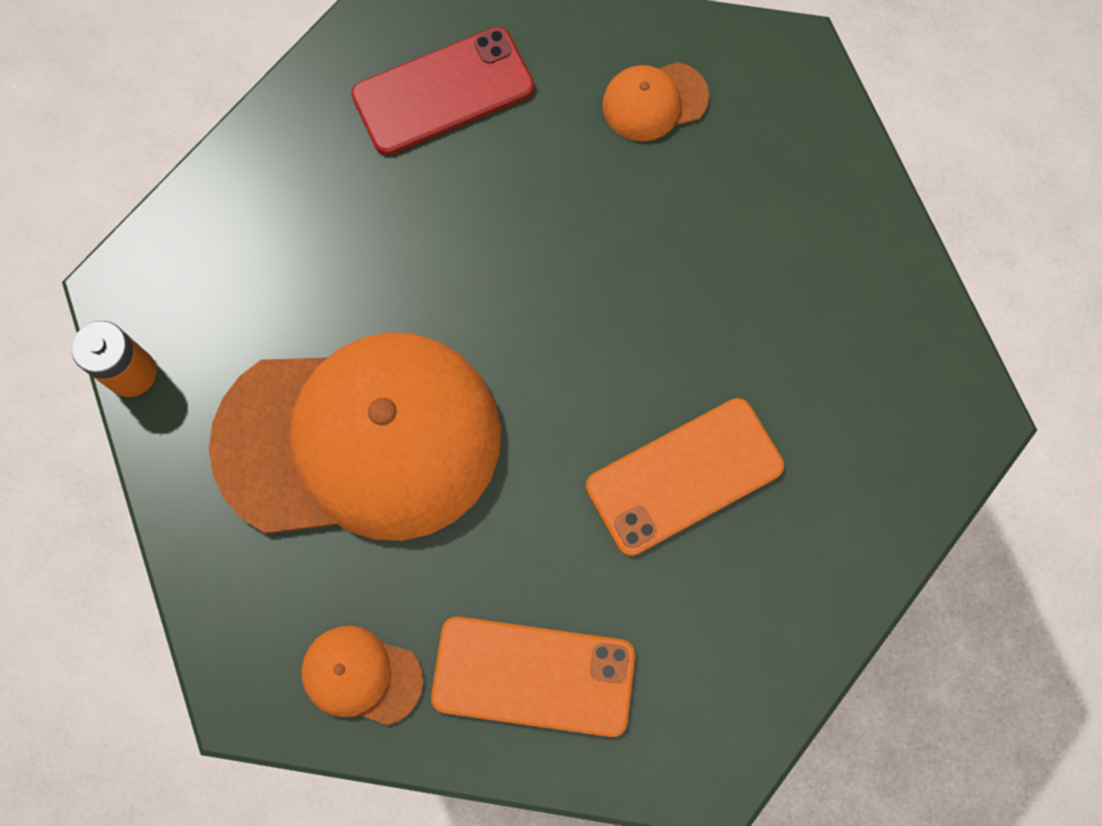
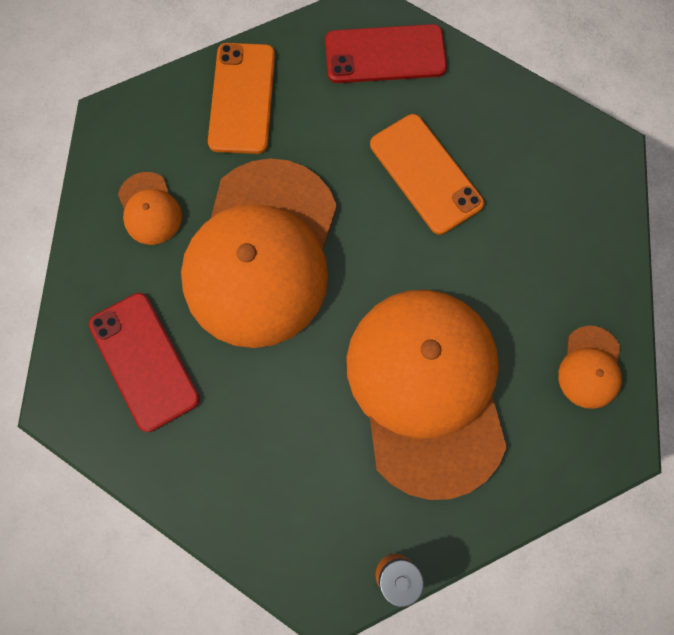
camera: 95 degrees left, 0 degrees up
(533, 676) = (570, 257): orange phone -> orange phone (242, 98)
(578, 240) = (262, 253): none -> orange cap
(893, 438) = (385, 54): none -> red phone

